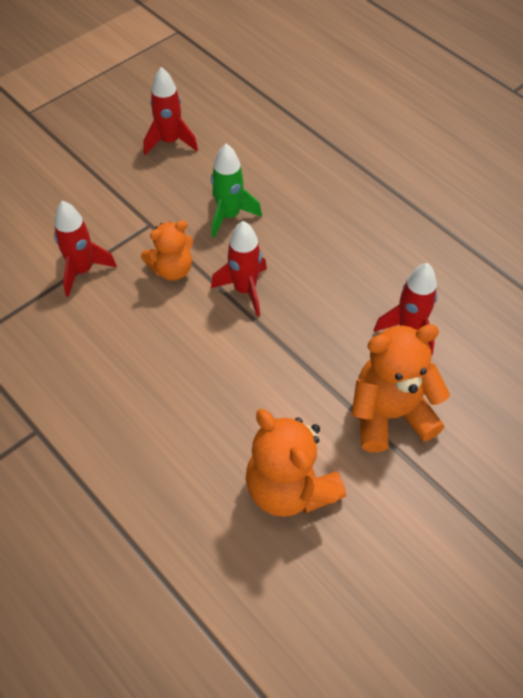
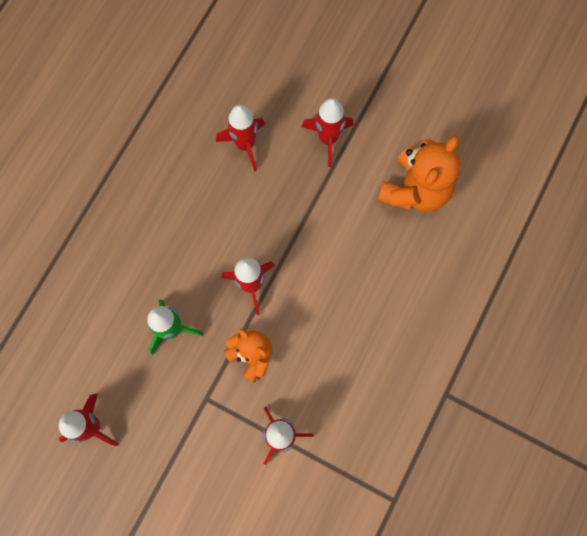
camera: 110 degrees left, 20 degrees up
(390, 414) = (328, 139): orange teddy bear -> red rocket

